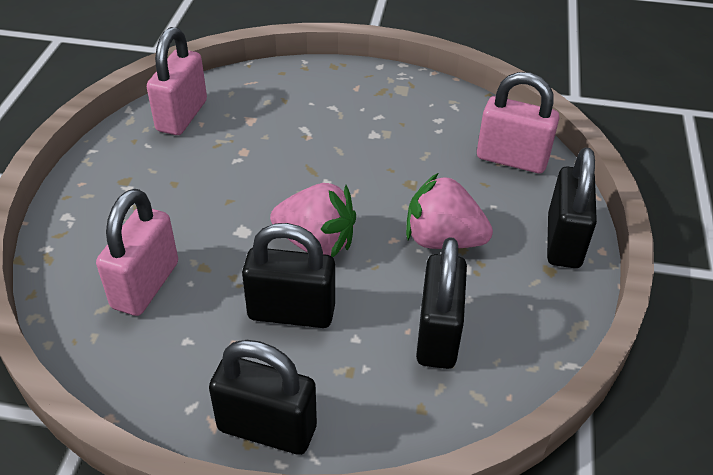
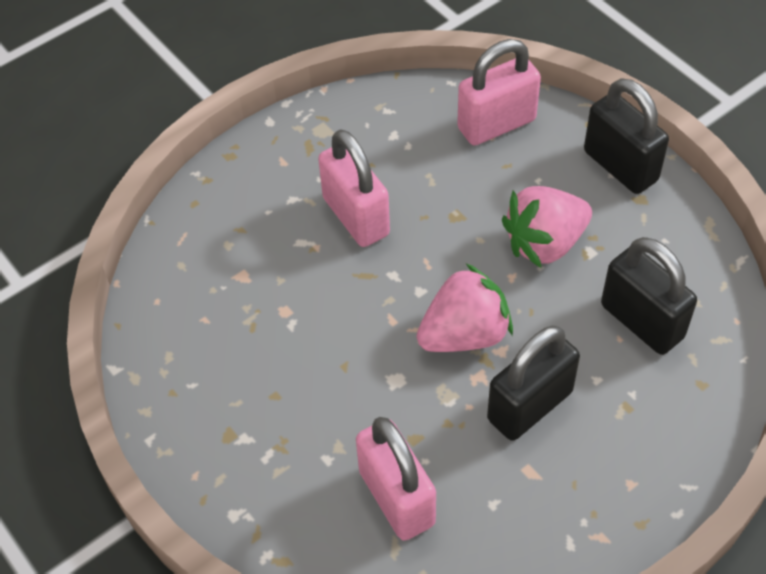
camera: 45 degrees left, 10 degrees up
(182, 116) = (176, 328): pink padlock -> pink padlock (356, 216)
(267, 428) = (637, 501): black padlock -> none

